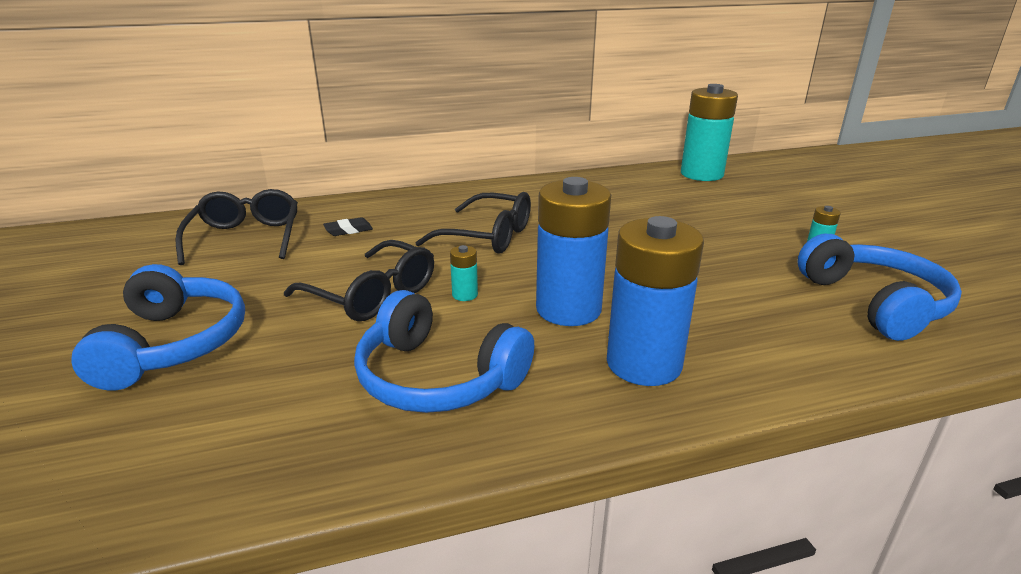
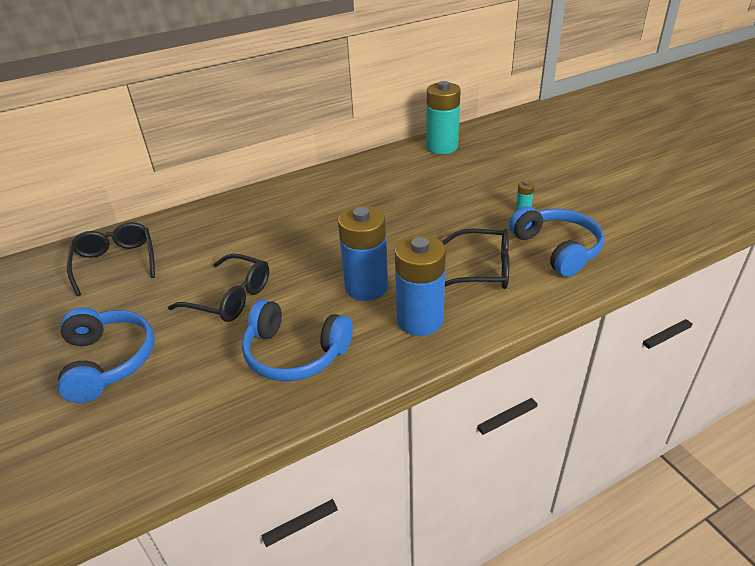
camera: 10 degrees left, 10 degrees up
(348, 230) = (192, 243): black eraser -> none
(465, 295) = (294, 287): turquoise battery -> none
(488, 236) = (297, 233): black glasses -> black glasses (482, 269)

